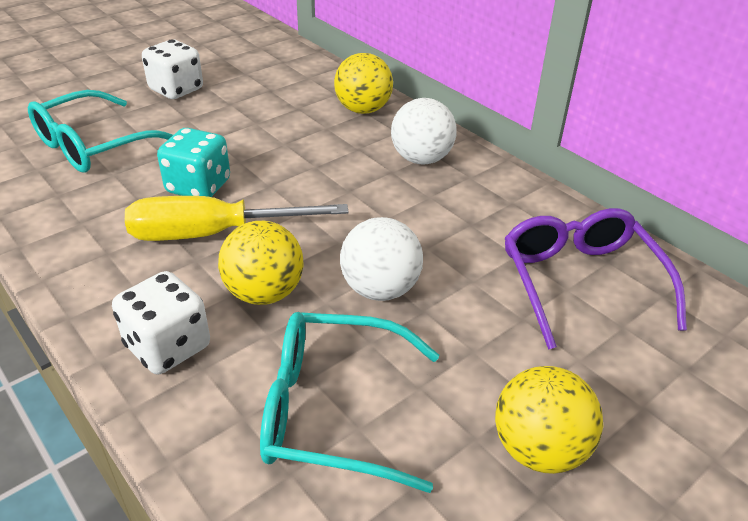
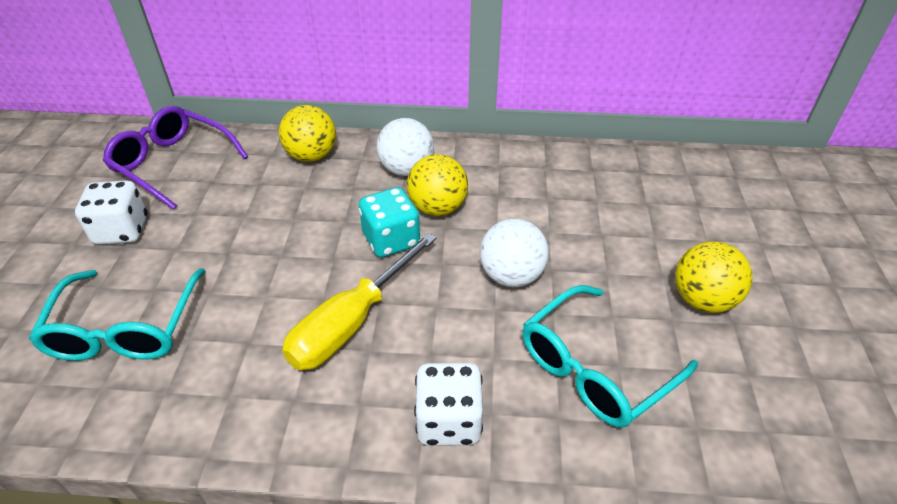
camera: 45 degrees left, 5 degrees up
(198, 187) = (281, 297): turquoise dice -> turquoise dice (391, 240)
(264, 293) = (451, 334): yellow ball -> yellow ball (437, 208)
(580, 282) = (598, 192): purple glasses -> purple glasses (173, 164)

